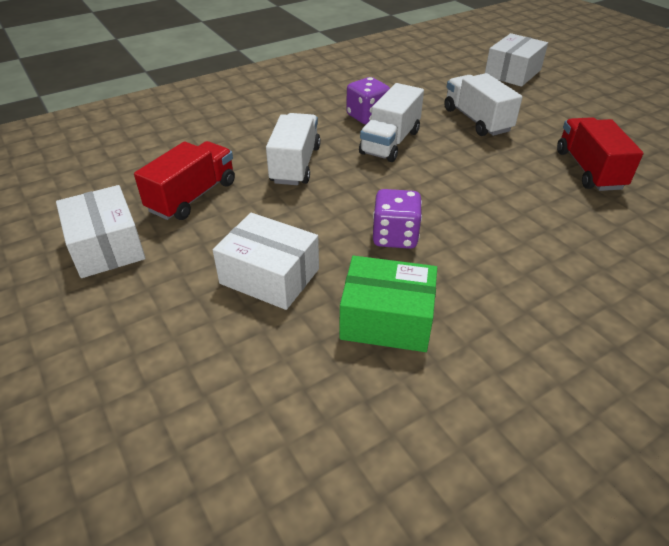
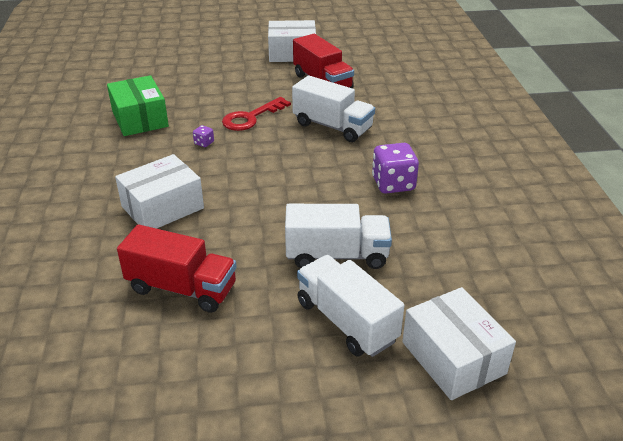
camera: 115 degrees right, 5 degrees down
(269, 276) = (215, 93): white box -> white box (162, 207)
(314, 222) = (251, 117): none -> red key
(386, 319) = (140, 119): green box -> green box turned 60 degrees counterclockwise
(390, 142) = (332, 182): white truck -> white truck (346, 321)
(395, 237) = (204, 143): purple dice -> purple dice, size x0.46

